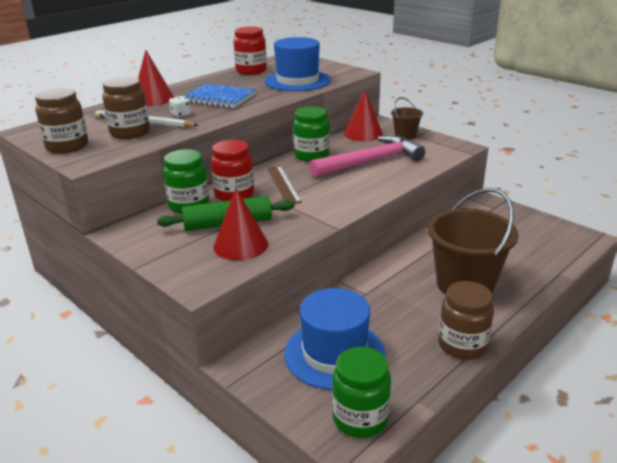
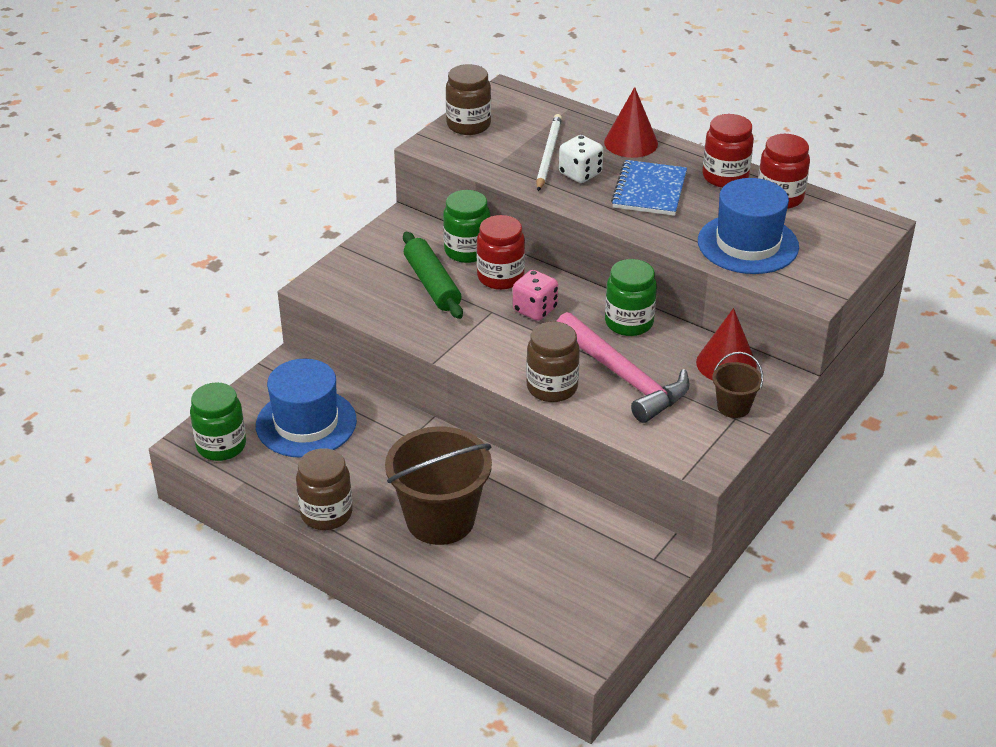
camera: 80 degrees right, 10 degrees up
(130, 133) = (514, 153): brown jar -> brown jar (552, 387)
(181, 114) = (580, 174): white dice -> white dice, size x1.65
(218, 80) = (725, 177): none -> red jar
(240, 245) = (388, 300): red cone -> none
(283, 184) = (535, 310): brown ruler -> pink dice

